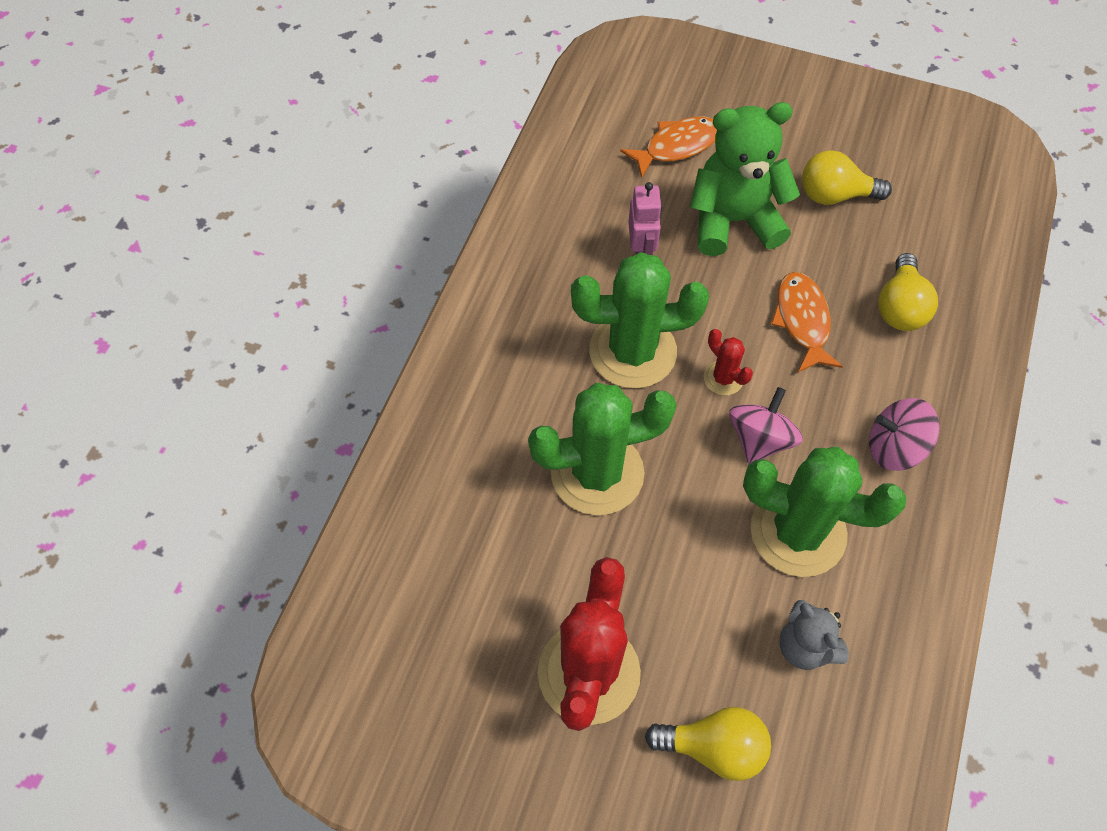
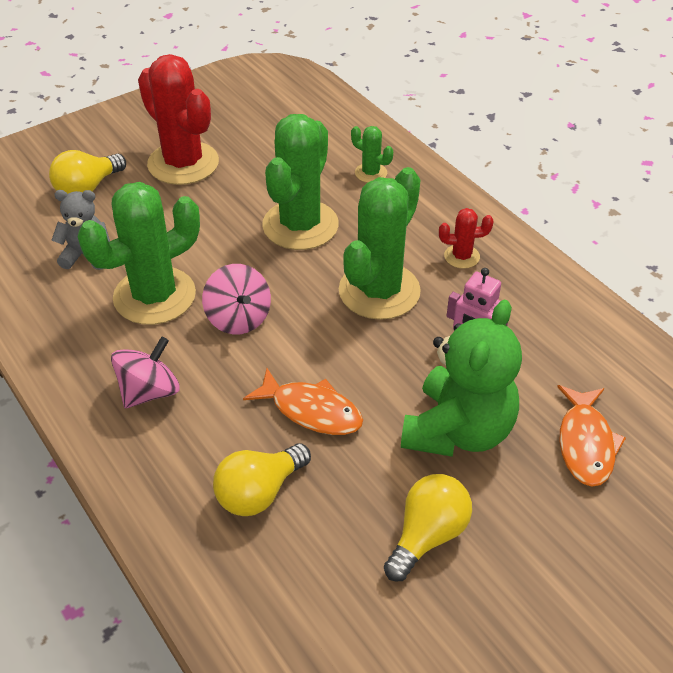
camera: 125 degrees right, 15 degrees down
(462, 461) = (371, 173): none -> green cactus
(723, 378) = (307, 328): red cactus -> red cactus (461, 256)
(900, 307) = (259, 492): yellow light bulb -> yellow light bulb turned 90 degrees counterclockwise

